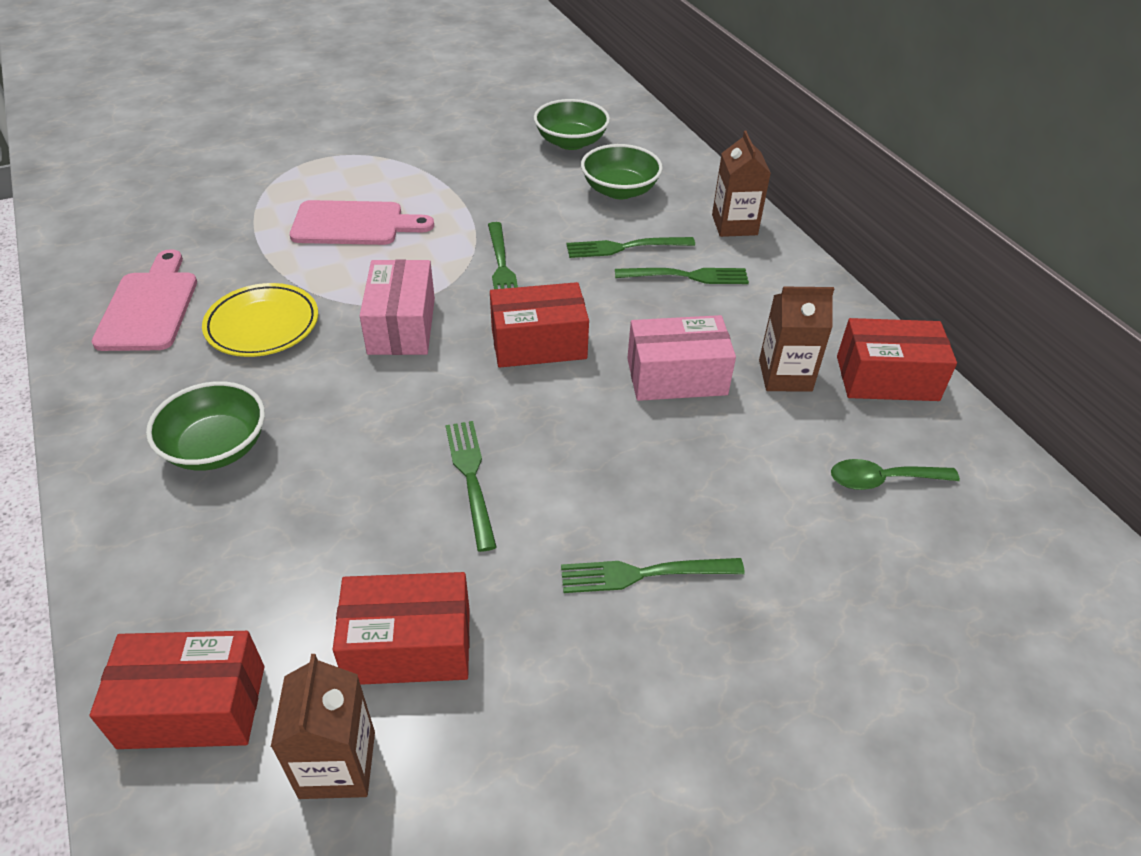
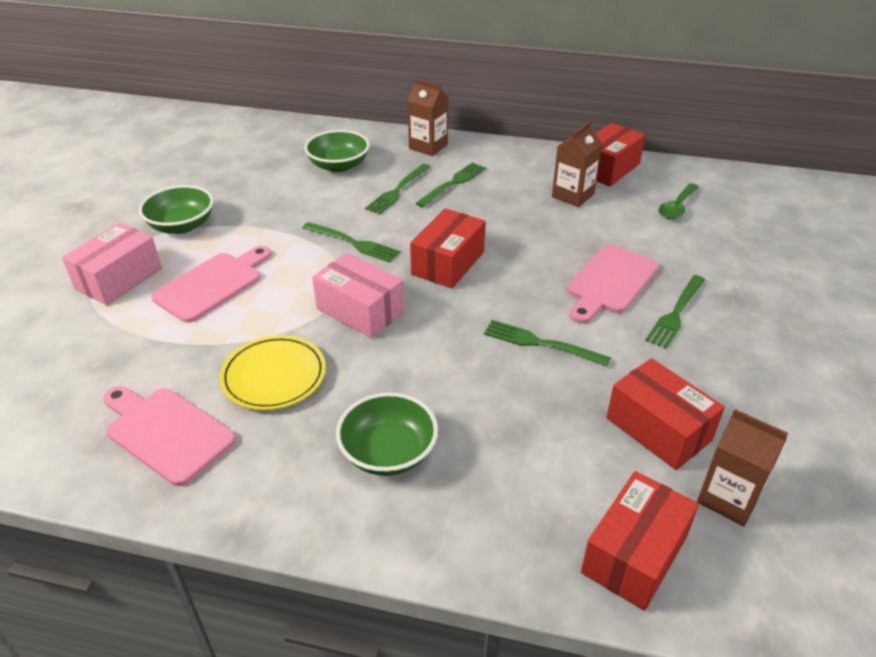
camera: 50 degrees left, 5 degrees down
(408, 646) = (658, 429): red box -> red box turned 75 degrees counterclockwise
(571, 142) = (259, 158): green bowl -> green bowl (182, 225)
(643, 486) = (610, 282): none -> pink cutting board
(676, 376) = (535, 229): pink box -> pink box (119, 279)

